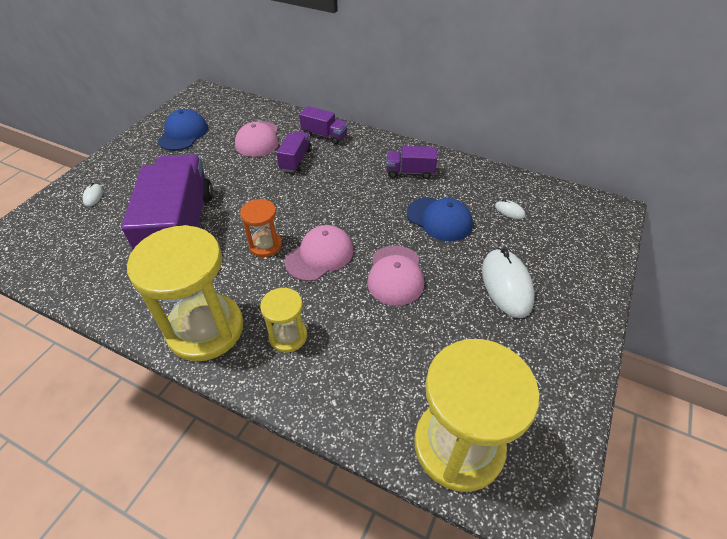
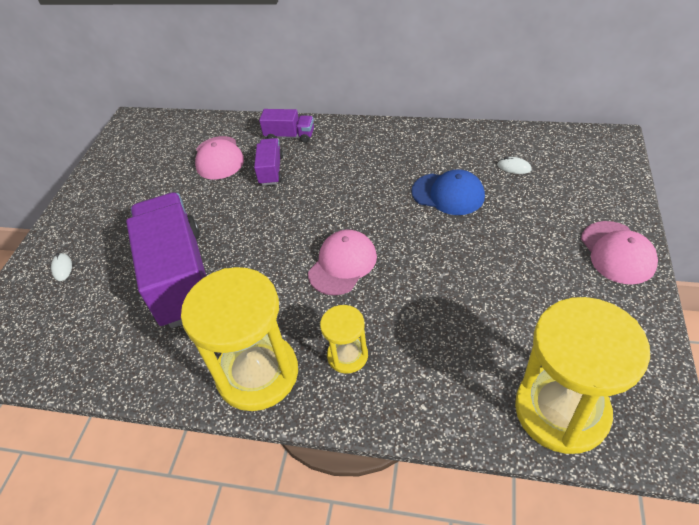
camera: 10 degrees left, 0 degrees up
(183, 133) = (132, 172): blue cap -> none
(265, 245) = (280, 269): orange hourglass -> none
(395, 275) = (429, 263): pink cap -> pink cap (617, 252)
(410, 172) = (397, 153): purple truck -> none
(506, 285) = (541, 242): white mouse -> none

